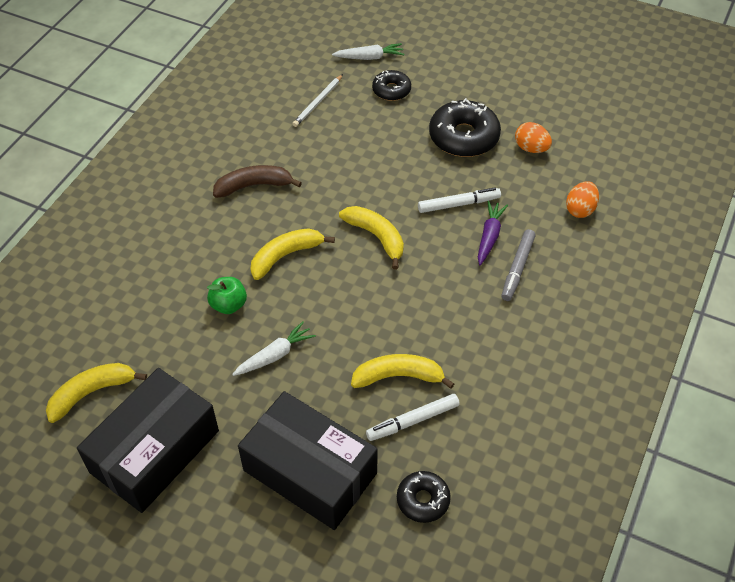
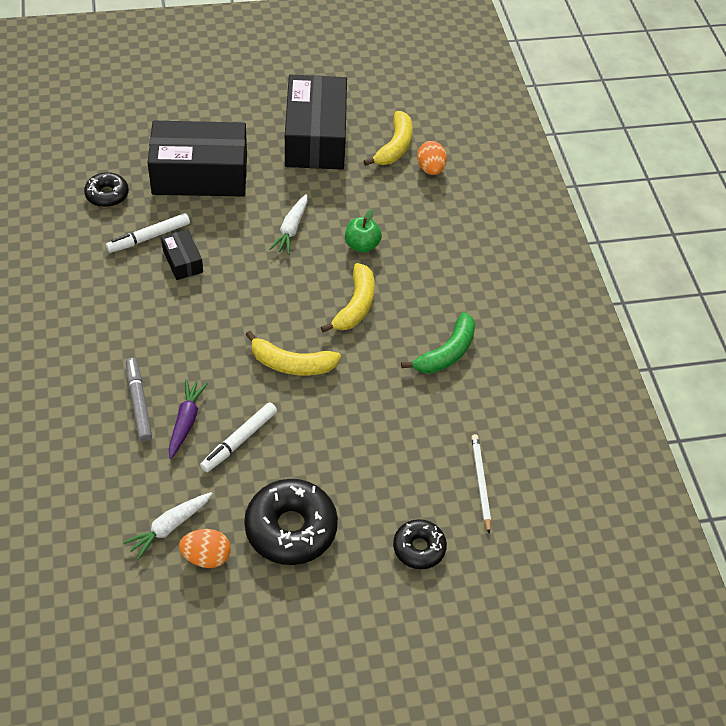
camera: 140 degrees right, 0 degrees up
(254, 186) = (446, 353): brown banana -> green banana
(369, 57) = (485, 584): white carrot -> white carrot (169, 527)
(398, 376) = (182, 261): yellow banana -> black box
(413, 421) = (149, 237): white marker -> white marker turned 150 degrees counterclockwise
(489, 236) = (186, 421): purple carrot -> purple carrot turned 150 degrees counterclockwise
(580, 209) = (109, 504): orange egg -> orange egg (430, 169)

